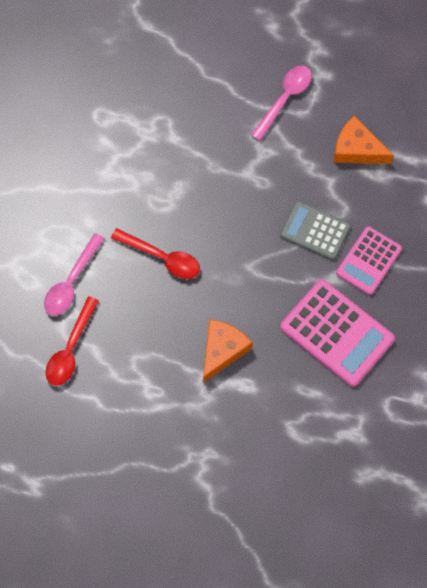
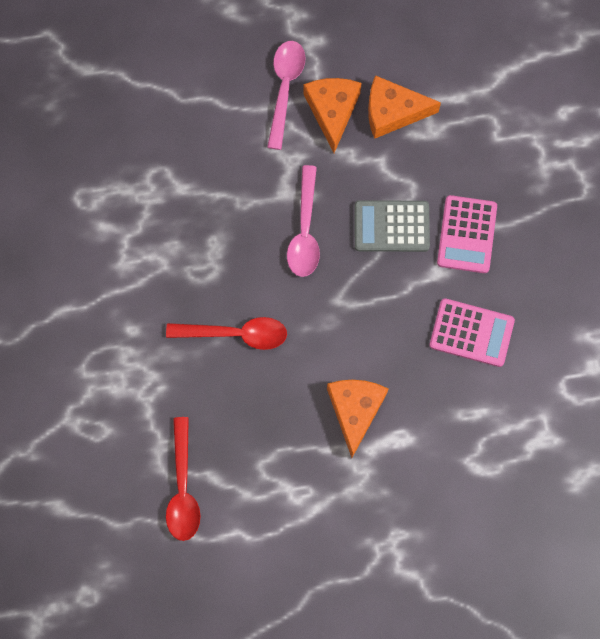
camera: 25 degrees left, 5 degrees up
(71, 282) = (146, 409): pink spoon -> pink spoon (305, 231)
(312, 130) = (332, 111): none -> orange cheese
(337, 333) = (471, 333): pink calculator -> pink calculator, size x0.64

